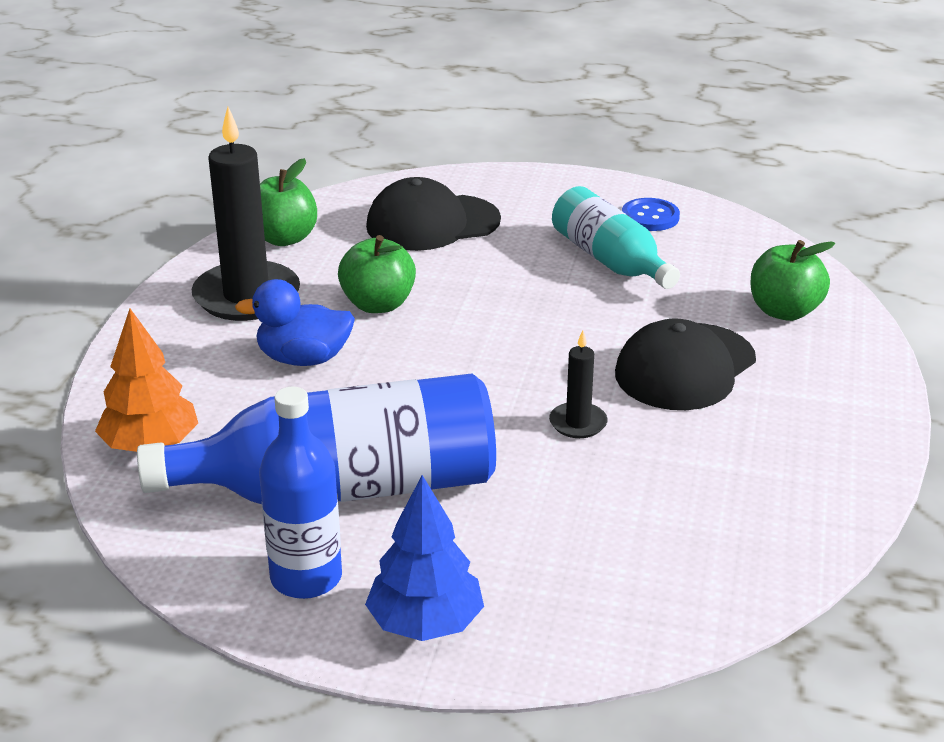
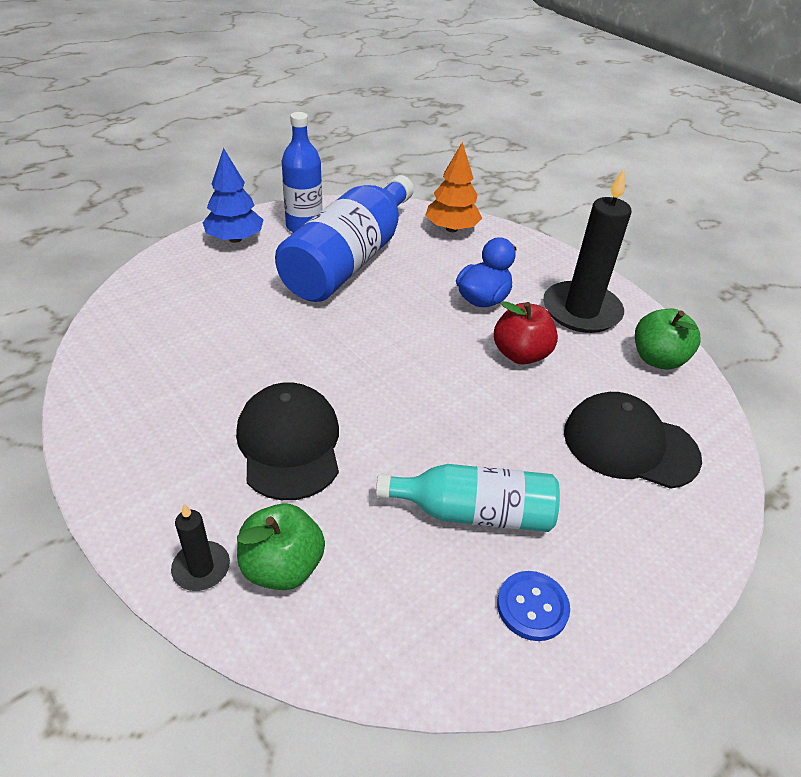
camera: 125 degrees right, 10 degrees up
(378, 304) = (520, 354): green apple -> red apple
(432, 223) = (629, 444): black cap -> black cap turned 90 degrees counterclockwise
(578, 423) = (298, 358): black candle -> black candle (201, 568)

